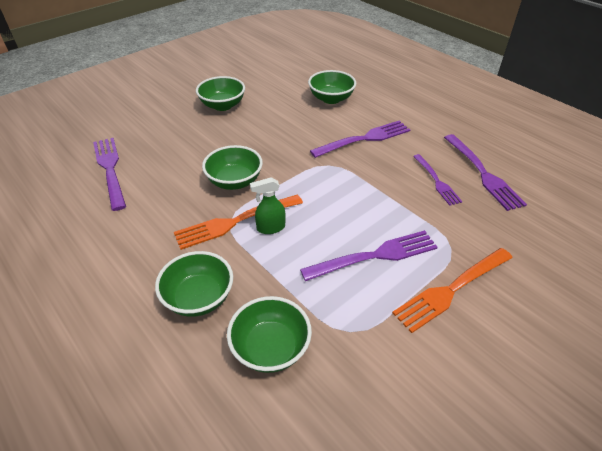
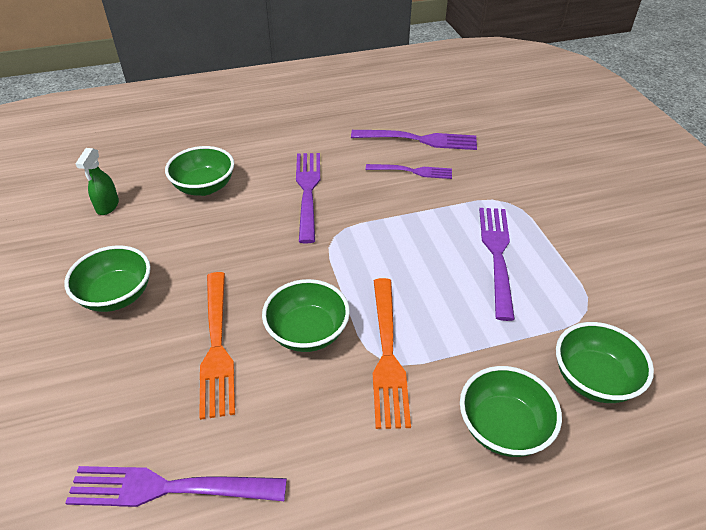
camera: 65 degrees left, 0 degrees up
(270, 228) = (415, 323): green spray bottle -> green spray bottle (107, 206)
(451, 289) = (558, 223): orange fork -> orange fork (216, 346)

